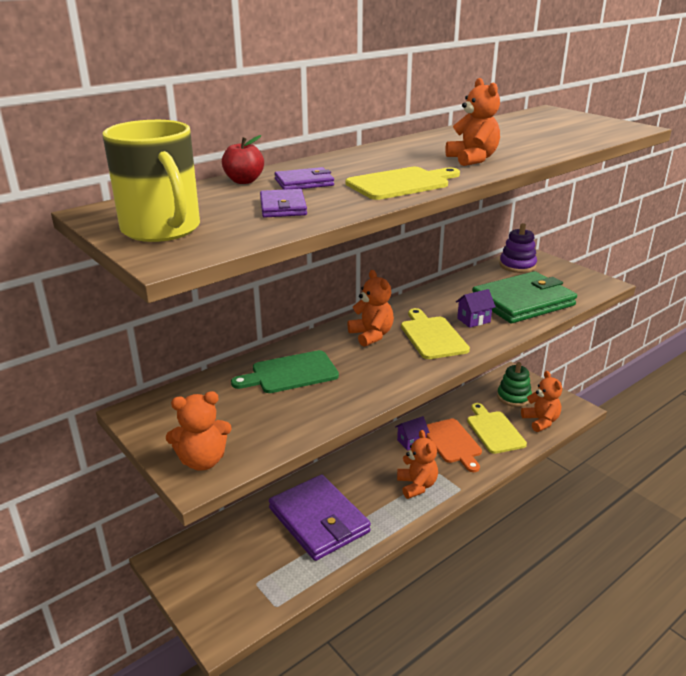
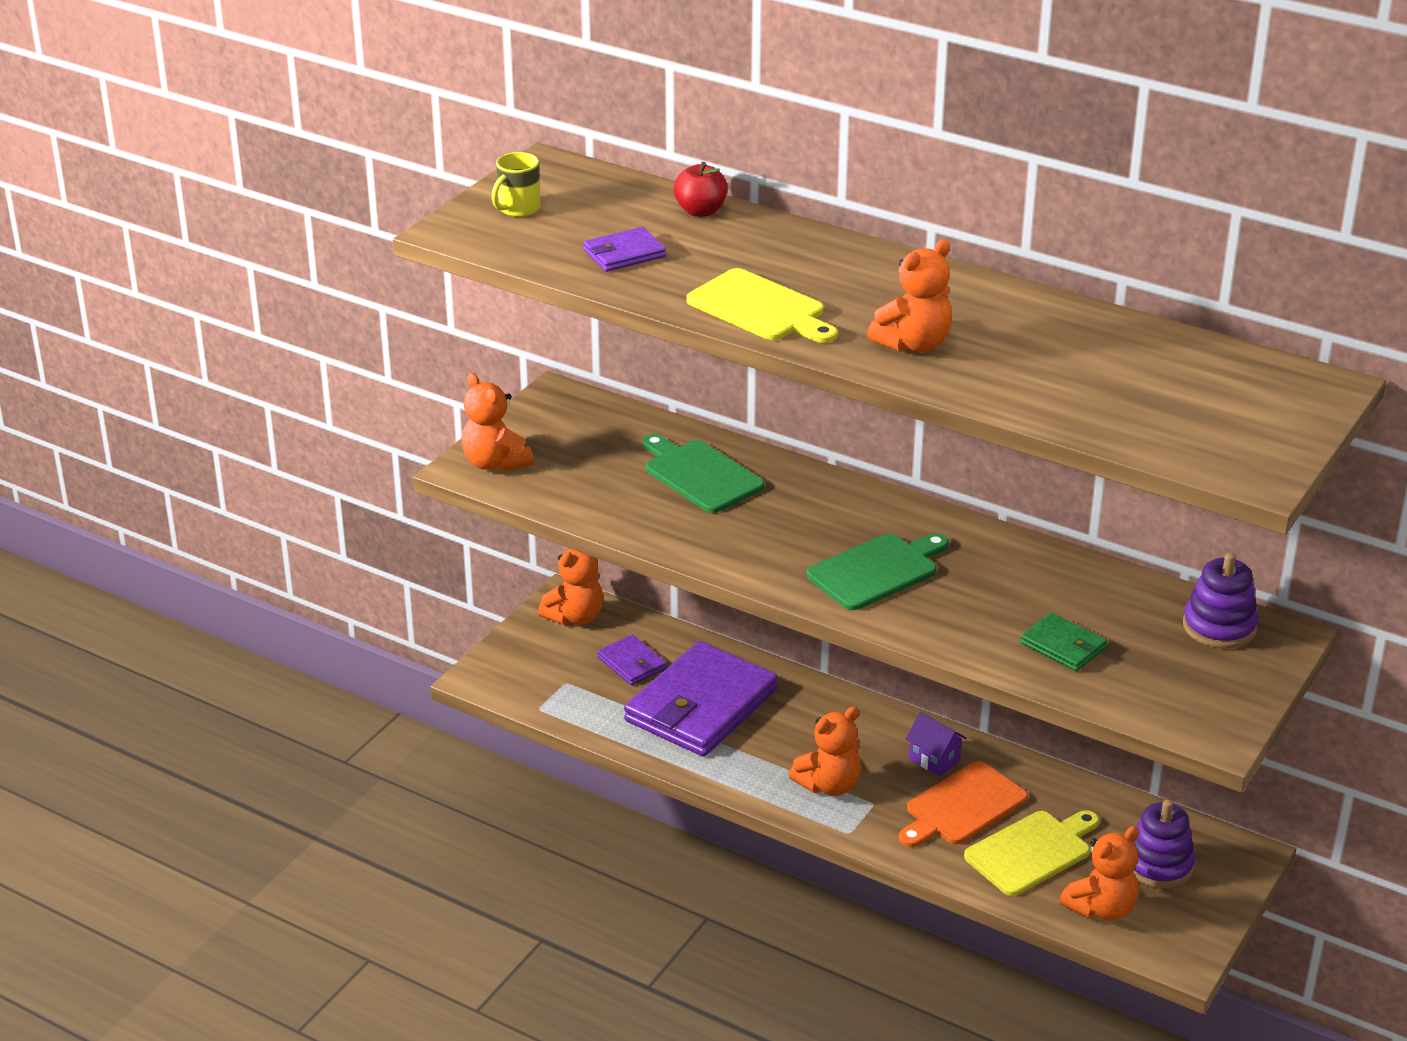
camera: 70 degrees right, 5 degrees up
(162, 230) = (518, 209): yellow mug -> yellow mug, size x0.49
(304, 182) = (721, 247): purple wallet -> purple wallet (632, 663)
(371, 335) = (842, 517): orange teddy bear -> orange teddy bear (575, 617)
(432, 336) = (877, 571): yellow cutting board -> green cutting board
(473, 320) = (957, 602): purple house -> none
(513, 397) = (1158, 865): green stacking toy -> purple stacking toy
(523, 302) = (1063, 646): green wallet -> green wallet, size x0.46

